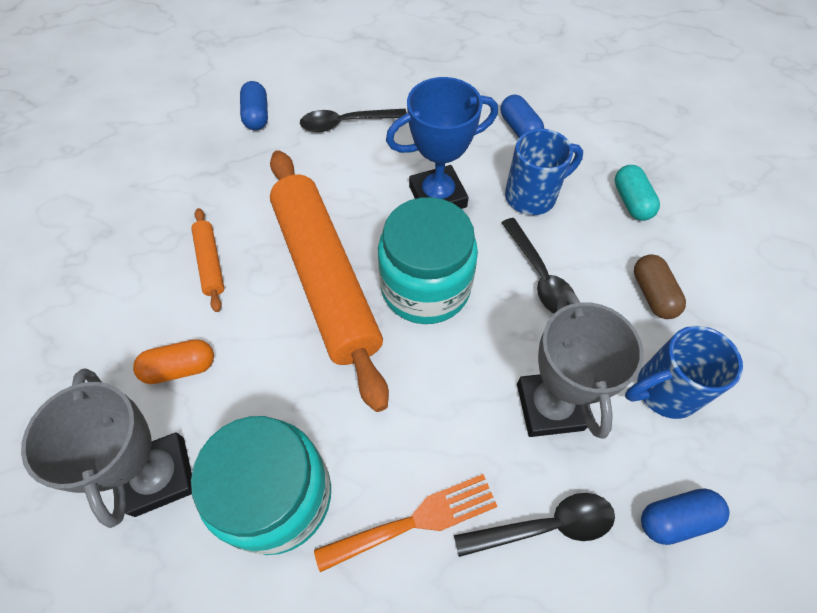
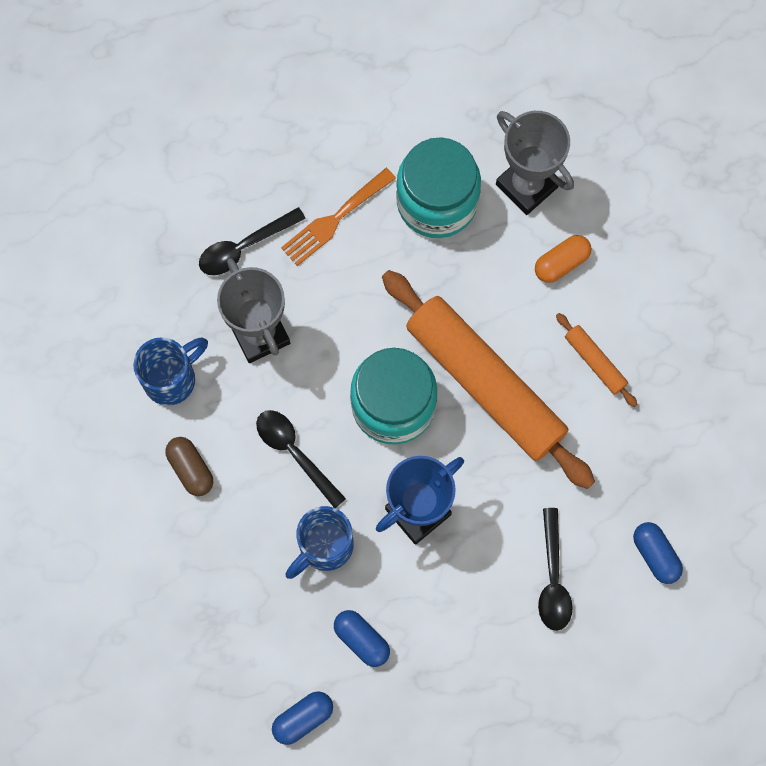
camera: 160 degrees right, 15 degrees up
(346, 123) = (553, 578): black spoon -> black spoon turned 120 degrees clockwise
(631, 202) = (224, 574): turquoise capsule -> none
(675, 518) = (154, 283): blue capsule -> blue capsule (303, 718)

